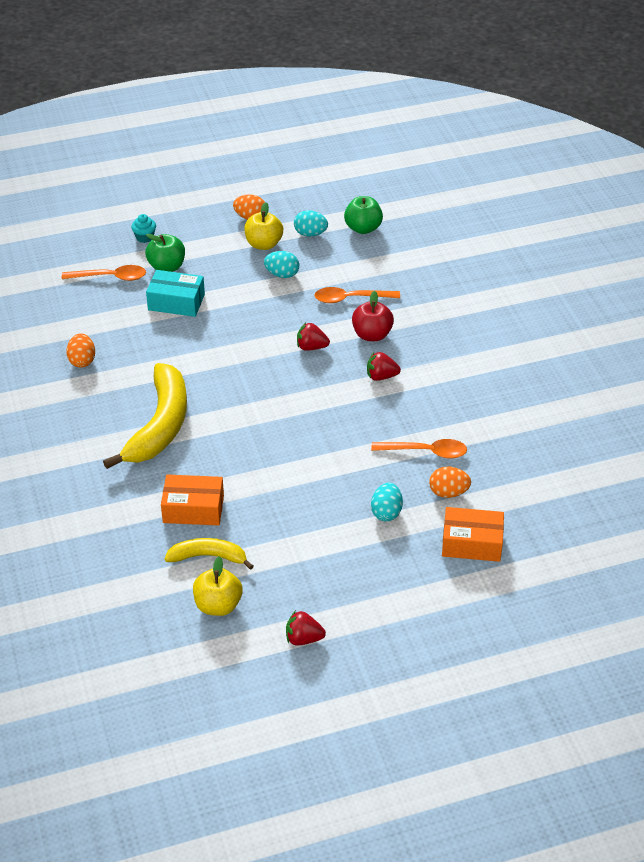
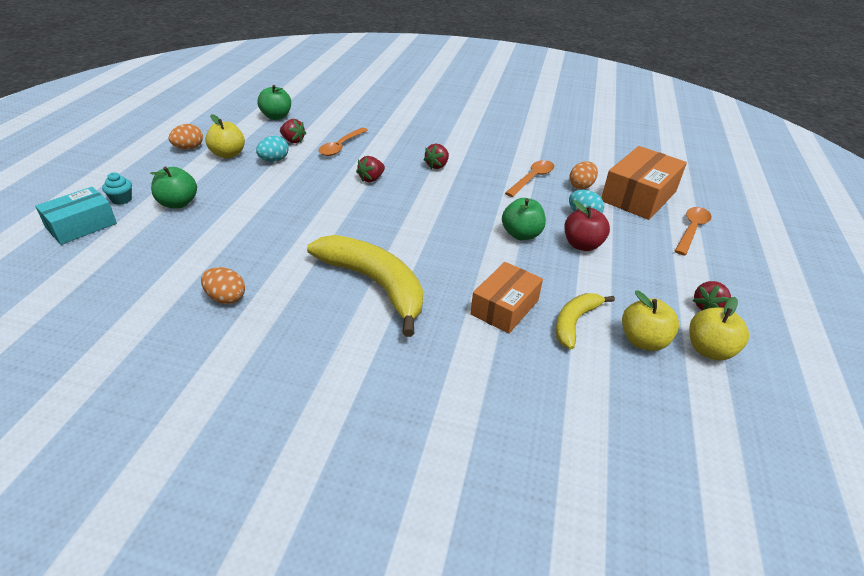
camera: 60 degrees left, 5 degrees down
(110, 277) = (139, 236): orange spoon -> orange spoon (691, 230)
(176, 302) = (229, 215): turquoise box -> turquoise box (81, 226)
(240, 650) = (709, 350): none -> yellow apple
(310, 234) = (249, 134): turquoise egg -> none
(310, 481) = (521, 234): none -> green apple
(328, 265) = (293, 141): none -> red strawberry
(372, 335) = (389, 153): red apple -> red apple (582, 245)
(472, 543) = (638, 196): orange box -> orange box, size x1.50

